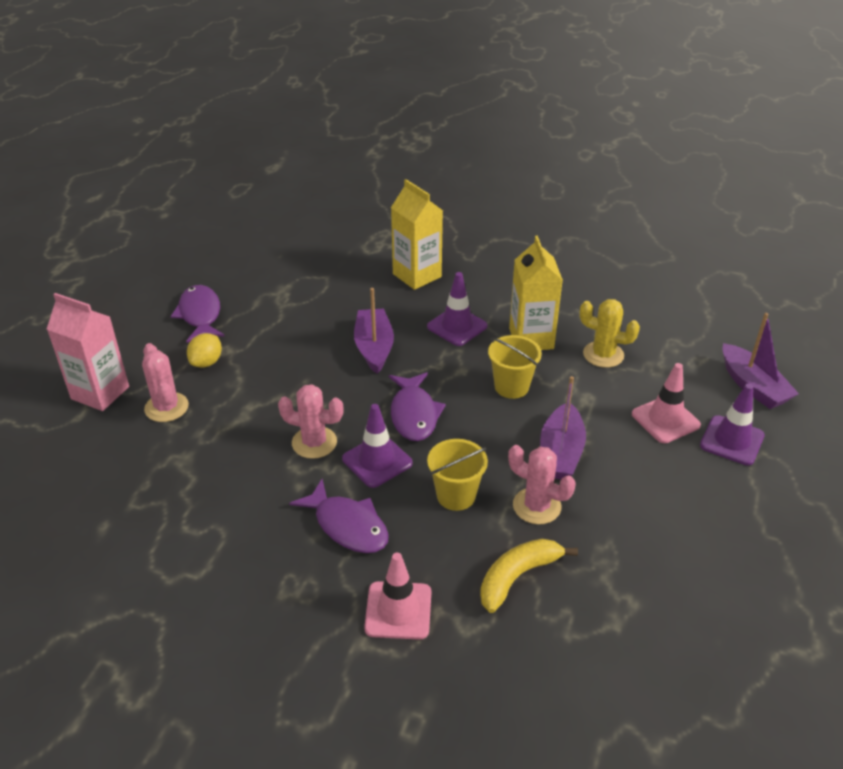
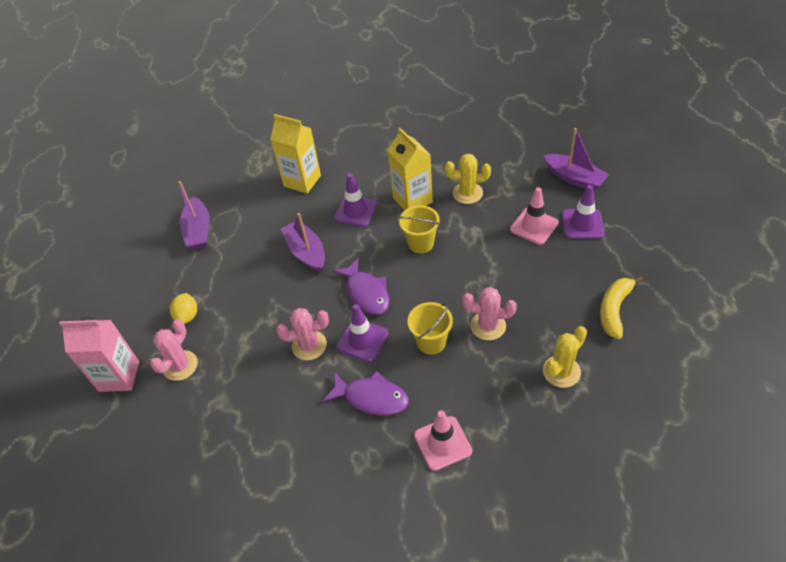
camera: 20 degrees left, 10 degrees up
(166, 407) = (180, 365): pink cactus -> pink cactus turned 75 degrees clockwise
(200, 315) = (156, 278): purple fish -> none
(517, 577) = (505, 382): yellow banana -> yellow banana (614, 310)
(560, 453) = (481, 279): purple boat -> purple boat (198, 231)
(598, 595) = (561, 371): none -> yellow cactus

